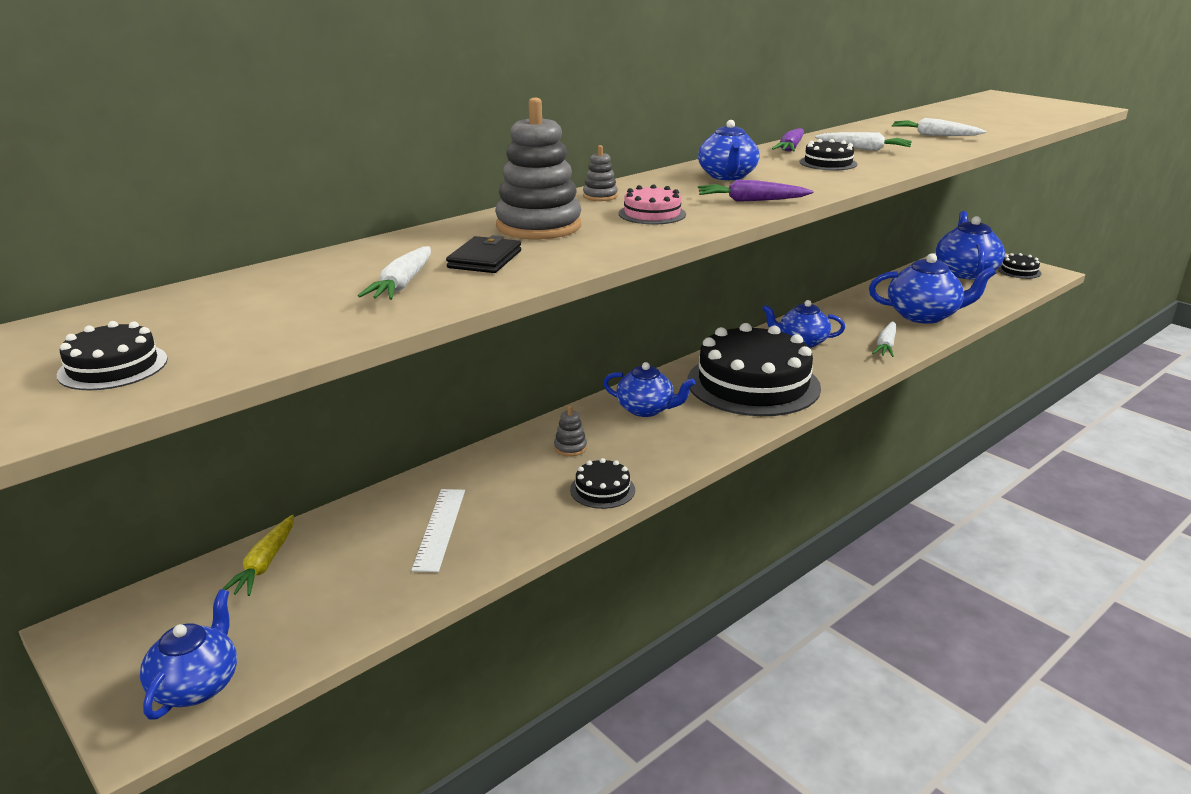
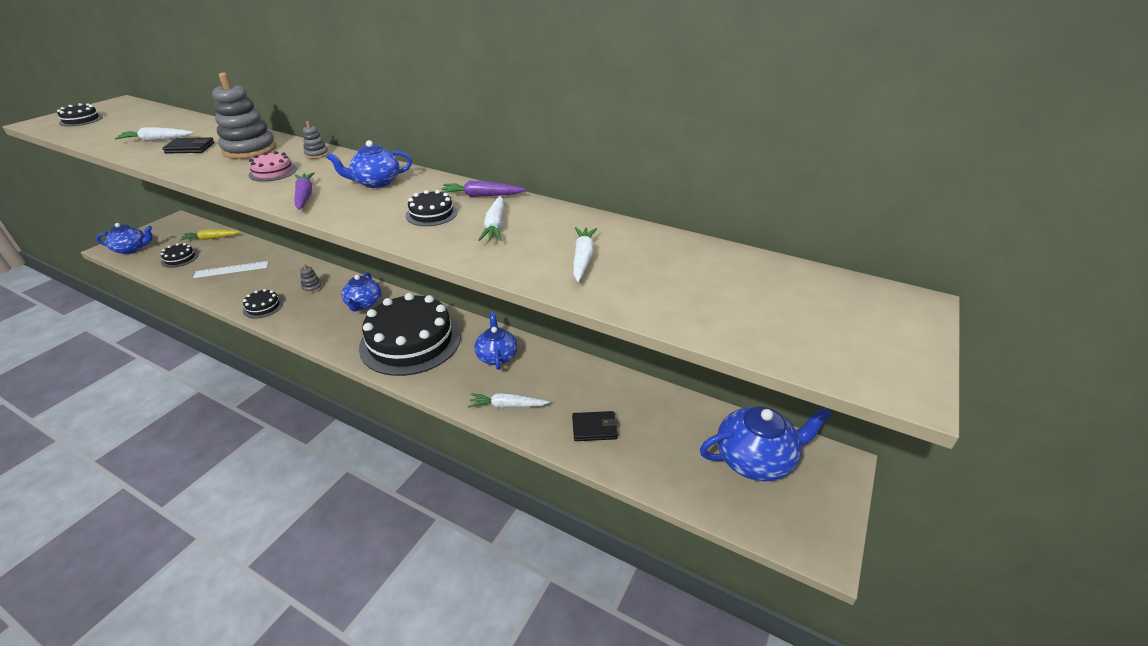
camera: 70 degrees right, 10 degrees up
(923, 315) = (594, 428): blue teapot -> black wallet
(1019, 271) = (801, 514): black cake -> black cake (180, 258)

